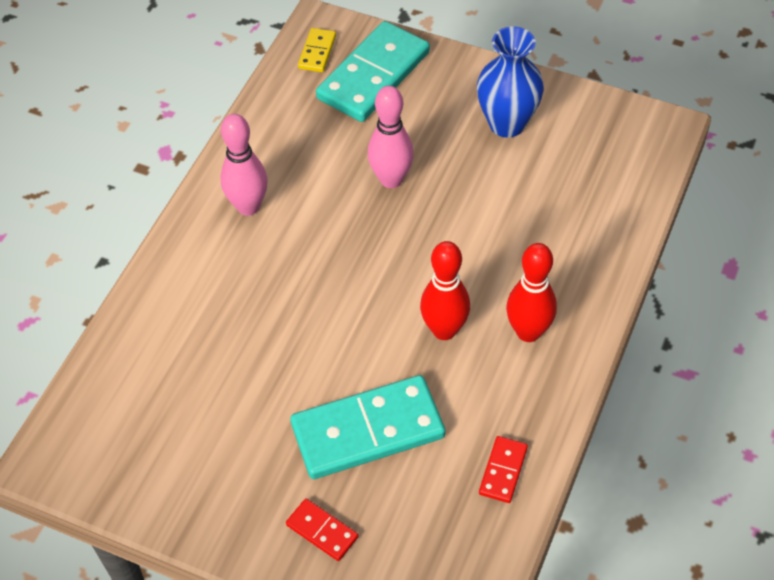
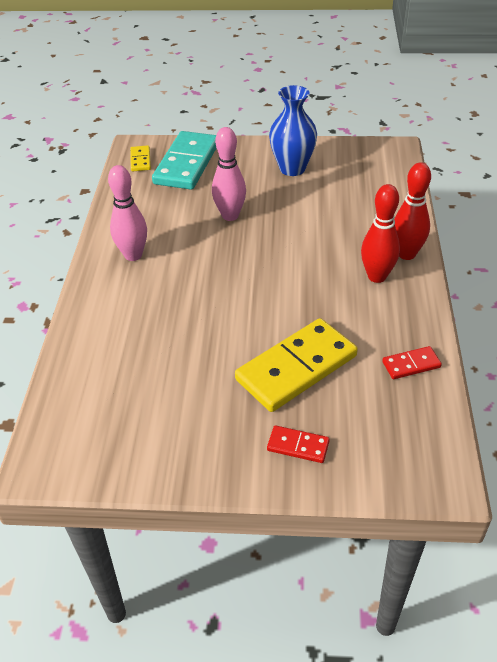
camera: 20 degrees left, 10 degrees down
(368, 431) = (296, 368): turquoise domino -> yellow domino
(444, 330) = (317, 291): red bowling pin -> red bowling pin (406, 254)
(503, 471) = (411, 364): red domino -> red domino turned 75 degrees clockwise

